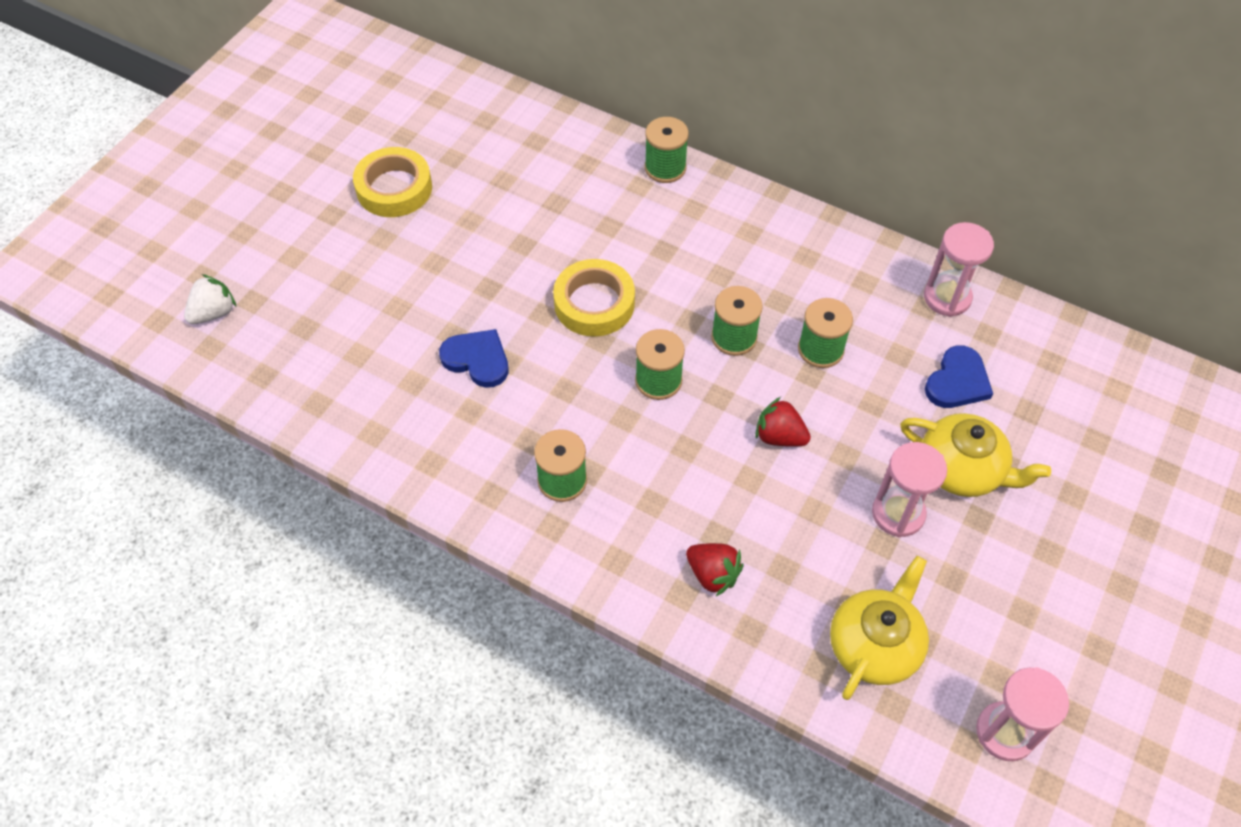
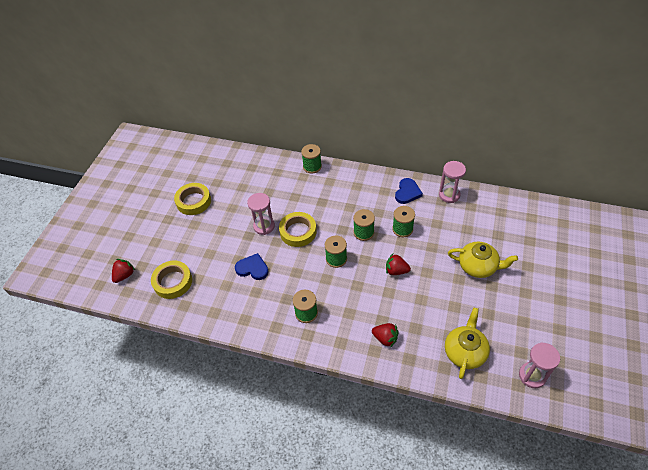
camera: 10 degrees left, 5 degrees down
(214, 313) = (124, 275): white strawberry -> red strawberry
(307, 349) = (173, 282): none -> yellow tape
(898, 513) = (457, 292): pink hourglass -> pink hourglass (264, 226)
(957, 381) = (464, 229): blue heart -> blue heart (407, 192)

